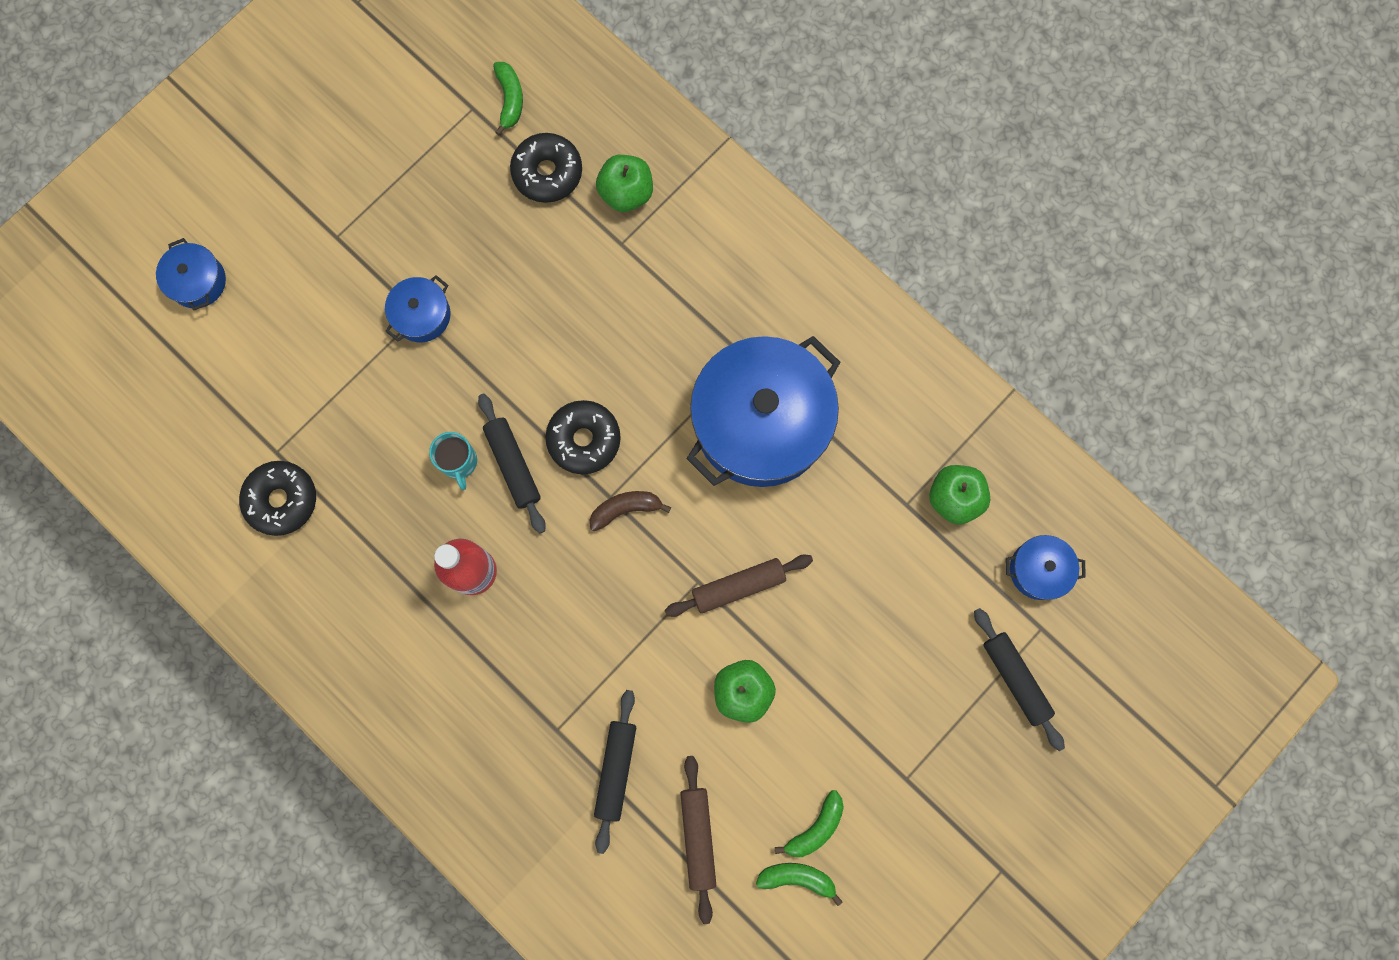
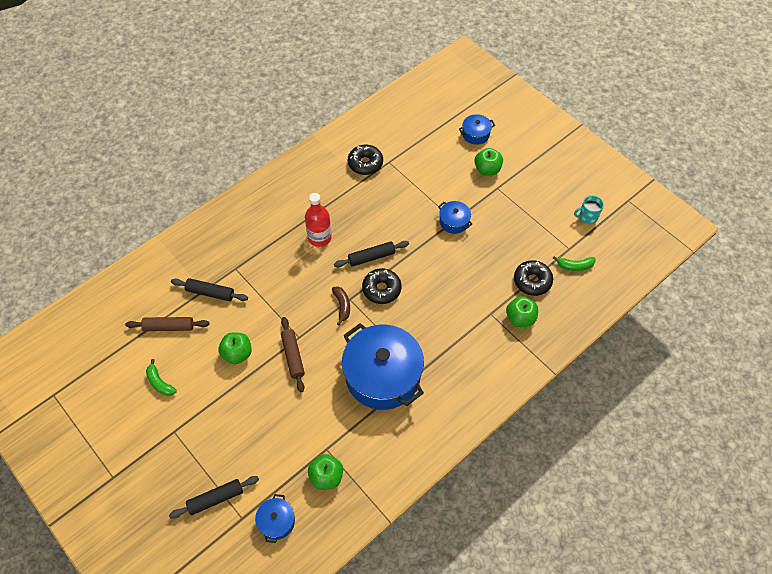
camera: 95 degrees right, 20 degrees down
(291, 256) = (487, 170): none -> green apple
(459, 462) = (375, 234): turquoise mug -> turquoise mug (587, 217)
(797, 878) = (137, 371): green banana -> none

